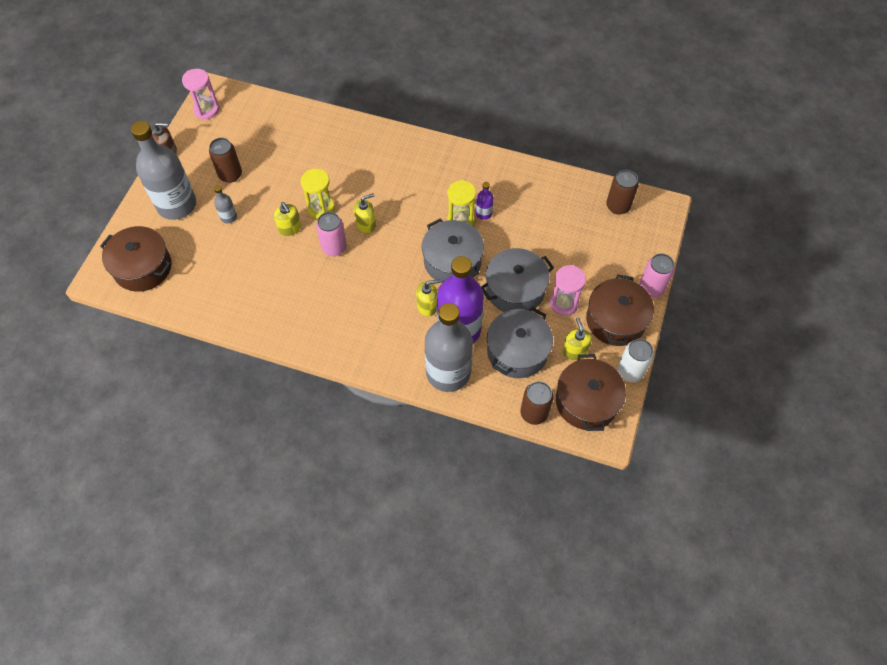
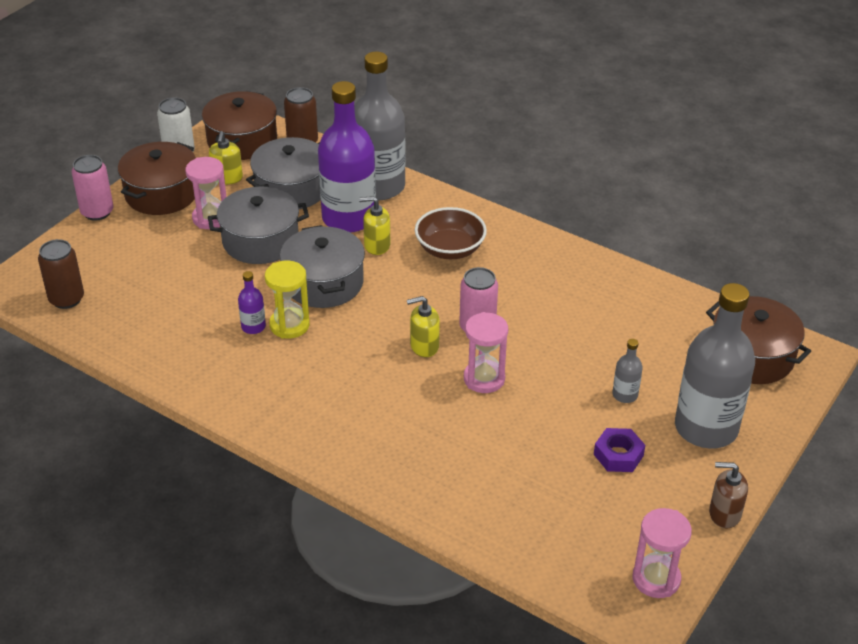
camera: 165 degrees left, 20 degrees down
(230, 175) = (618, 455): brown can -> purple nut
(290, 228) = (535, 362): yellow soap dispenser -> none
(321, 208) = (484, 379): yellow hourglass -> pink hourglass
(371, 316) = (450, 249): none -> brown bowl

